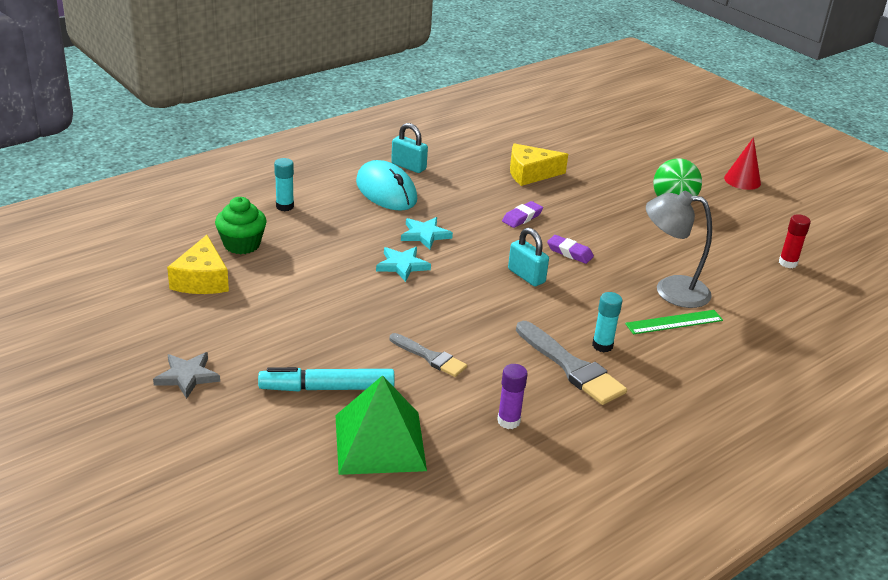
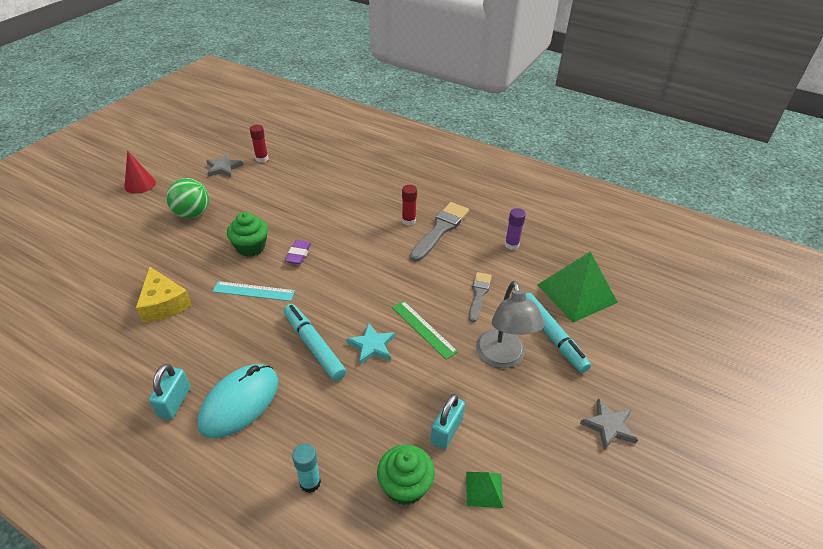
camera: 110 degrees left, 10 degrees up
(202, 280) = (484, 489): yellow cheese -> green pyramid
(425, 235) = (314, 346): turquoise star -> turquoise marker
(522, 217) = (253, 291): purple eraser -> turquoise ruler
(526, 276) = (345, 270): turquoise padlock -> turquoise padlock (446, 431)
(596, 227) = (251, 247): none -> green cupcake
(602, 346) = (408, 221): turquoise glue stick -> red glue stick
(671, 290) = (324, 201): grey lamp -> grey lamp (502, 357)
(674, 322) = (362, 196): green ruler -> green ruler (423, 329)
(769, 233) = (223, 168): none -> grey star

